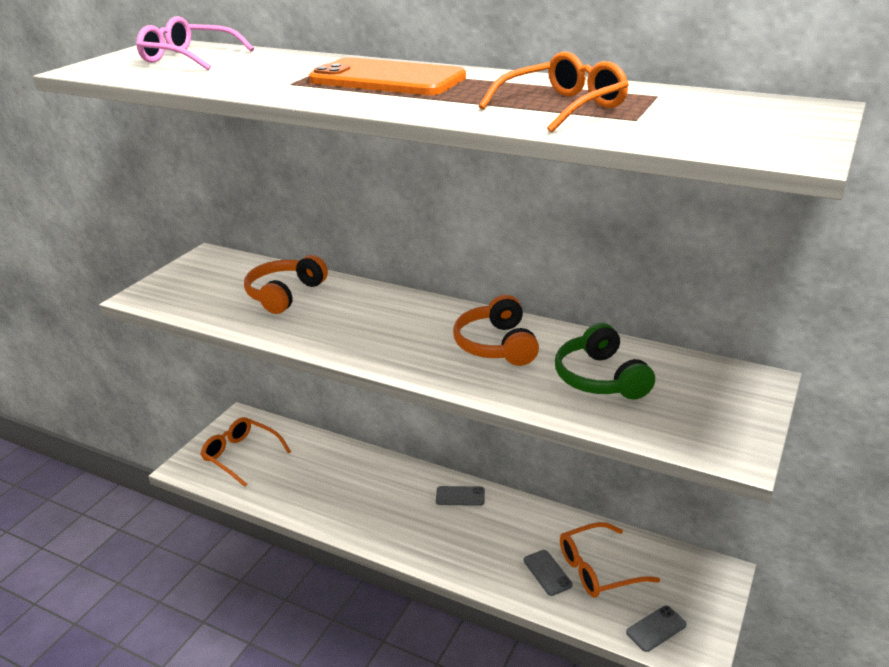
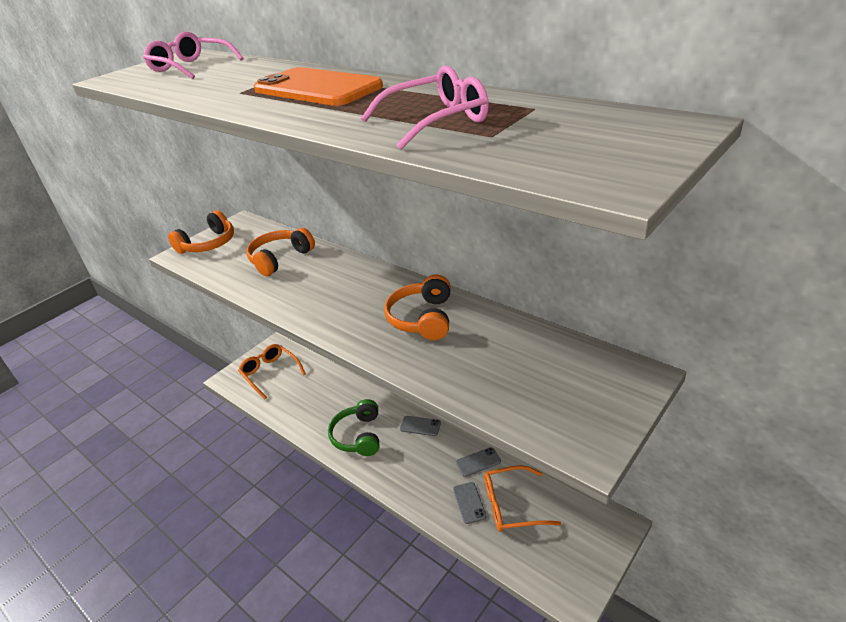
camera: 15 degrees right, 5 degrees up
(176, 283) = (208, 244): none -> orange headphones
(562, 108) = (435, 121): orange glasses -> pink glasses
(600, 378) = (496, 359): green headphones -> green headphones (358, 436)
(656, 628) = (545, 568): grey phone -> grey phone (478, 462)

